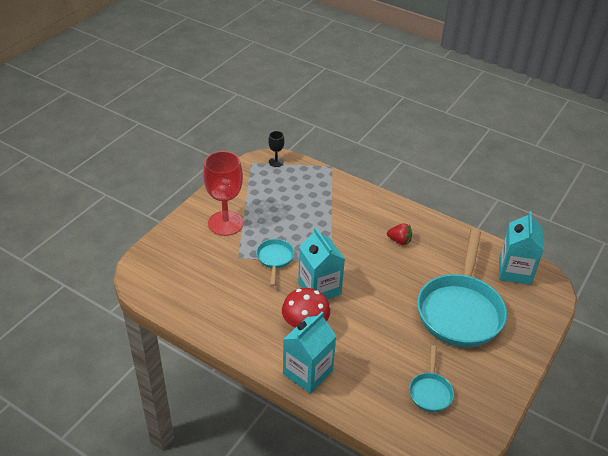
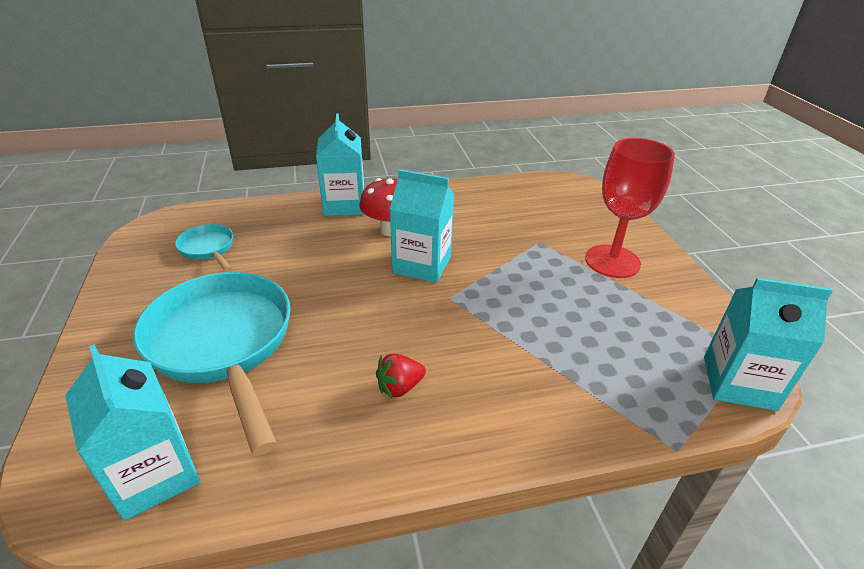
camera: 135 degrees right, 5 degrees down
(275, 259) = (506, 261): turquoise pan -> none
(276, 162) = (738, 383): black goblet -> turquoise carton

